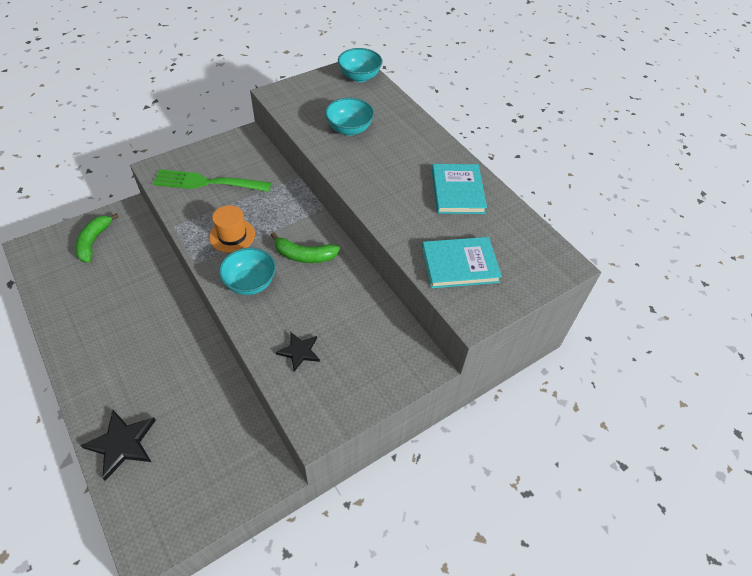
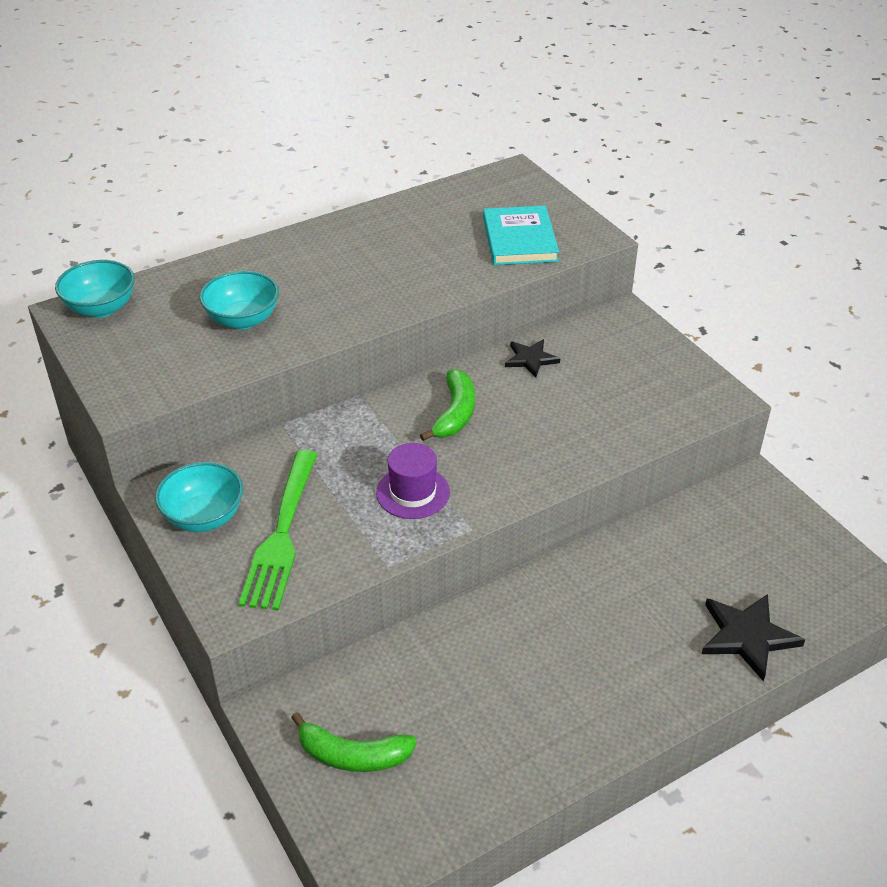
camera: 85 degrees left, 10 degrees down
(232, 235) = (413, 492): orange hat -> purple hat
(250, 283) = (509, 466): turquoise bowl -> turquoise bowl (204, 517)
(299, 352) = (620, 414): black star -> black star (531, 359)
(457, 191) = (391, 232): turquoise book -> none

